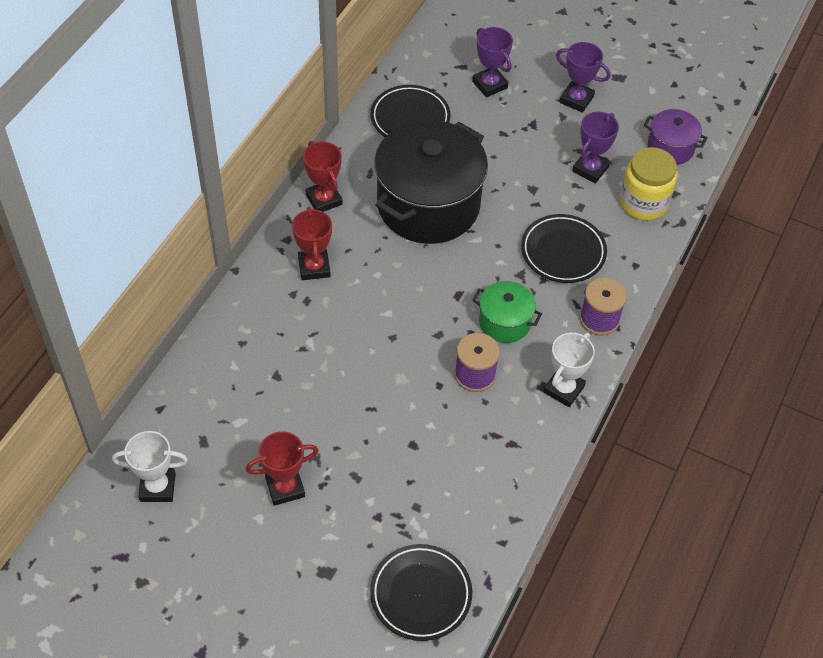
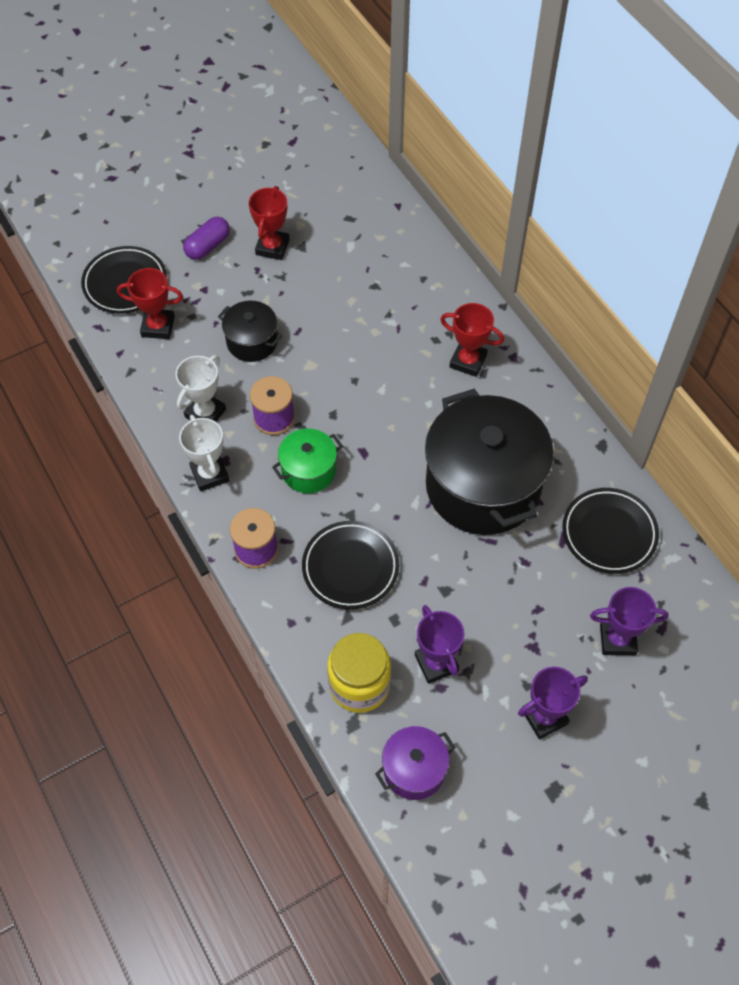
camera: 125 degrees right, 5 degrees up
(157, 487) = (331, 179): white trophy -> white trophy (205, 413)
(322, 548) = (208, 246): none -> purple capsule
(324, 199) = (543, 406): red trophy -> red trophy (158, 327)
(409, 438) = (252, 342): none -> black pot

